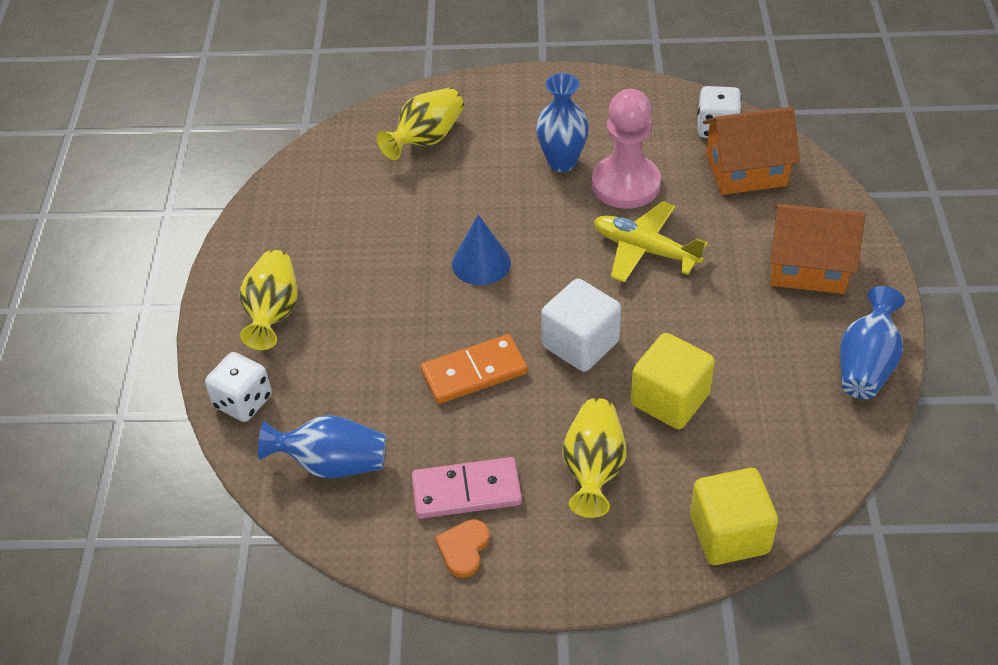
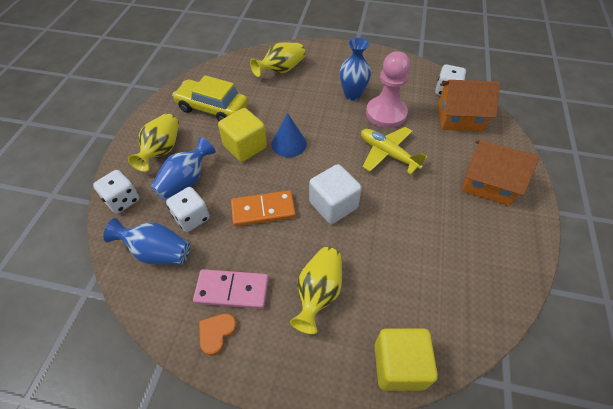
camera: 10 degrees right, 5 degrees up
(331, 227) = (212, 108): none -> yellow car
(366, 405) = (192, 218): none -> white dice
(670, 399) = (380, 254): yellow cube -> yellow cube (245, 146)
(866, 365) = (517, 257): blue vase -> blue vase (185, 182)

